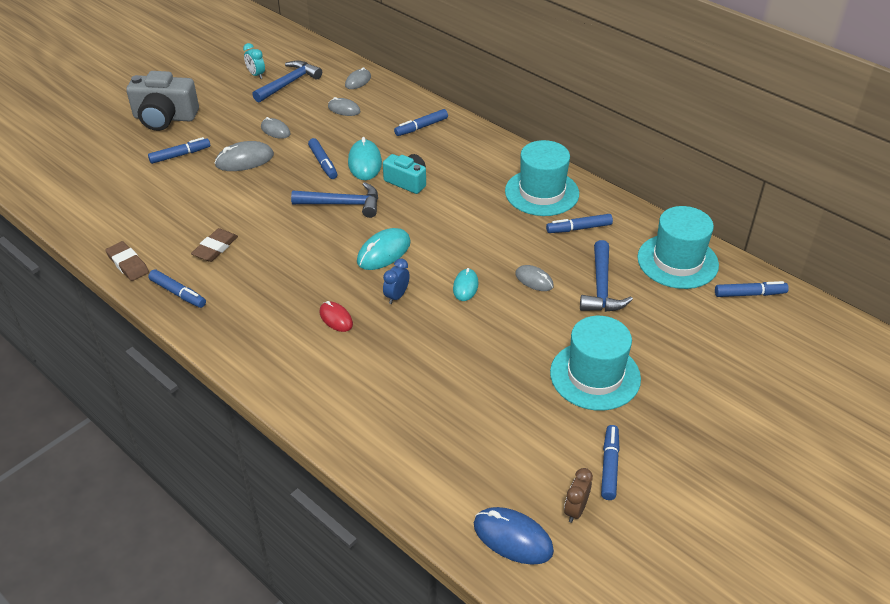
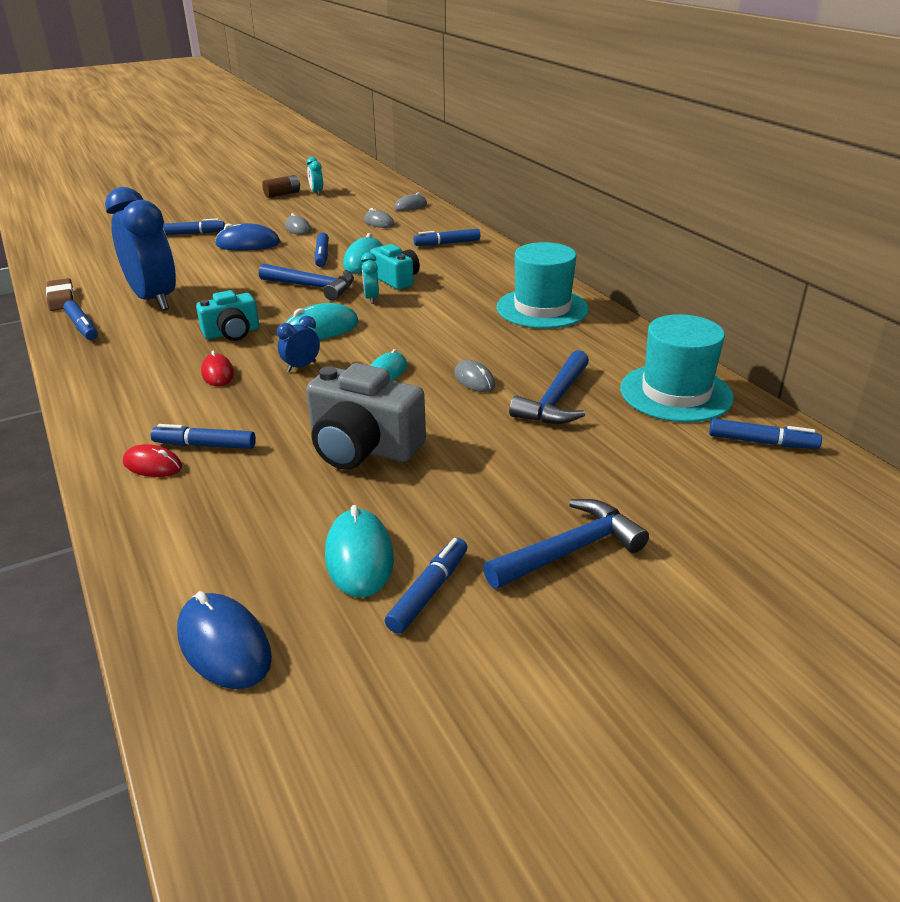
camera: 20 degrees right, 10 degrees down
(165, 118) = (205, 209): grey camera -> grey camera (363, 447)
(215, 248) = (154, 300): brown eraser -> blue clock
(225, 83) = (282, 194): none -> brown battery
(244, 160) = (248, 244): grey mouse -> blue mouse
(289, 83) = (342, 200): blue hammer -> blue hammer (570, 550)
(314, 272) = (232, 333): none -> turquoise camera
(356, 417) = (152, 465): none -> red mouse
(401, 208) = (371, 299): none -> turquoise clock
(551, 453) = (359, 557): none -> turquoise mouse
(575, 510) = (339, 633): brown clock -> none
(579, 228) = (565, 344): blue marker -> blue marker (205, 445)
(595, 375) = (483, 485): turquoise hat -> none

